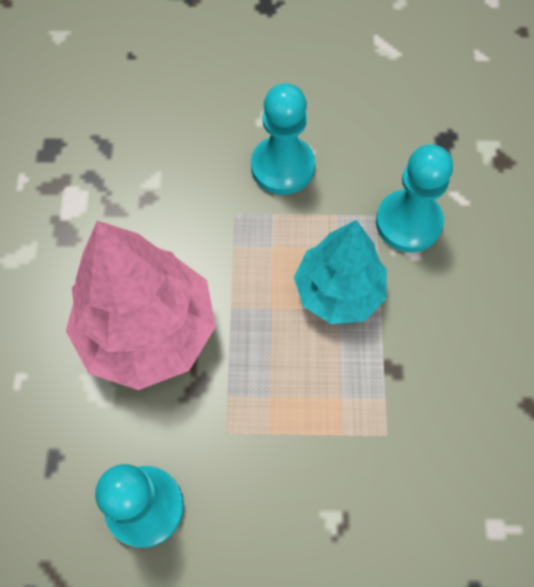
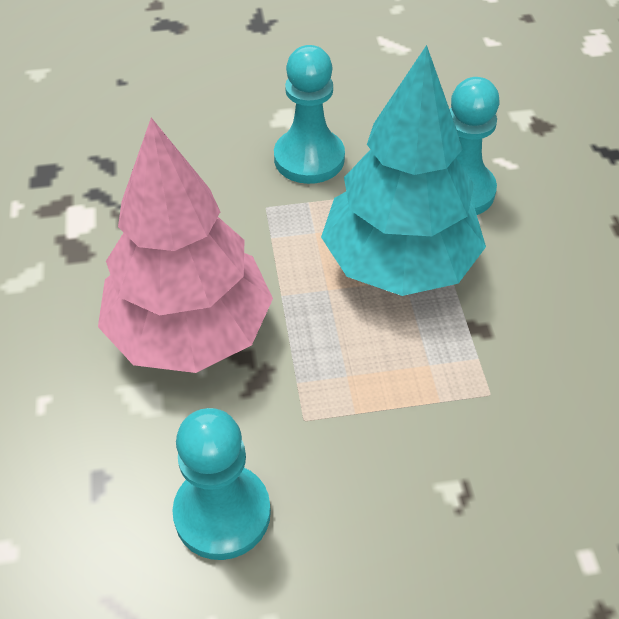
camera: 10 degrees left, 15 degrees down
(338, 291) = (399, 263): turquoise tree -> turquoise tree, size x1.51

